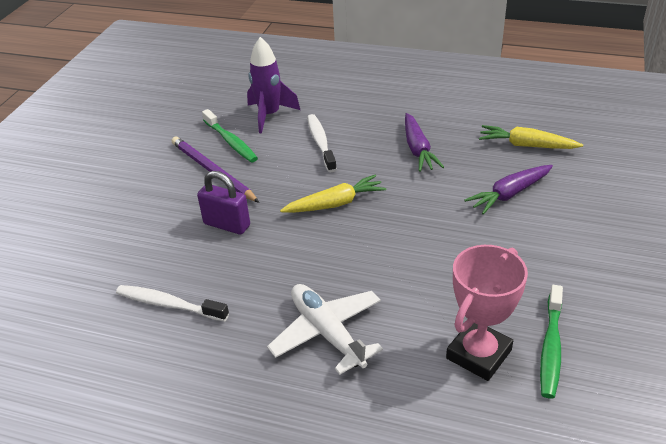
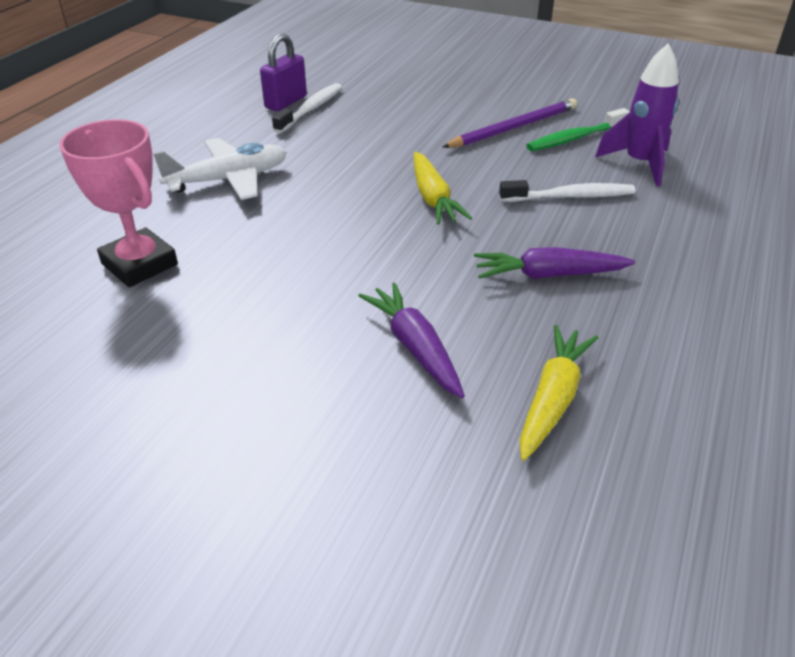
camera: 95 degrees right, 0 degrees up
(227, 225) = (415, 134): purple padlock -> purple padlock (286, 102)
(551, 347) = (111, 318): green toothbrush -> none

